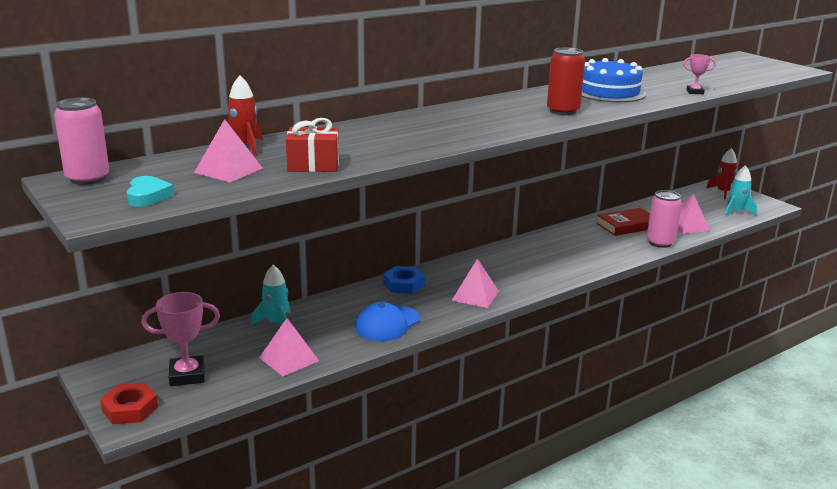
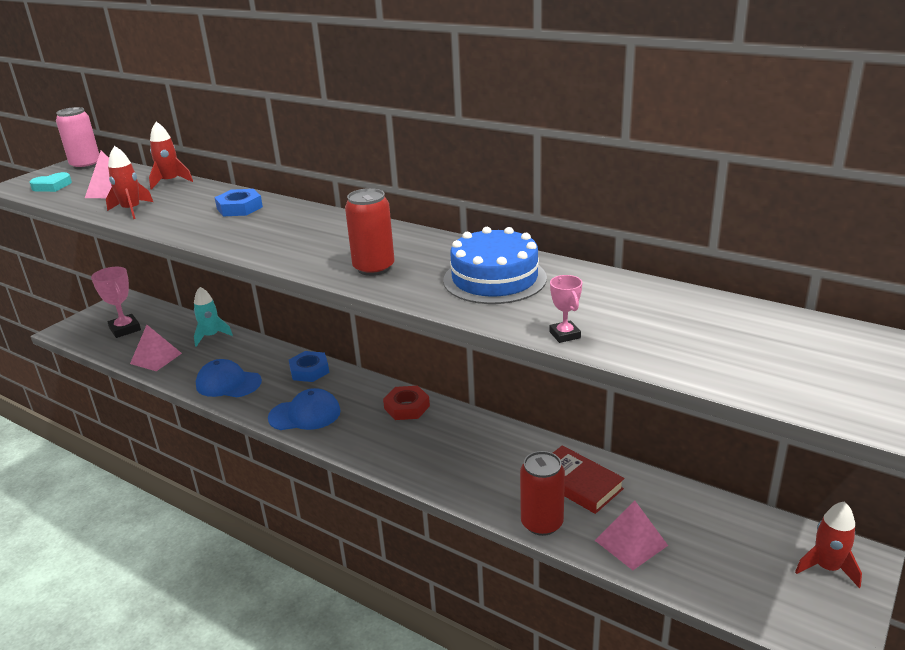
camera: 70 degrees right, 5 degrees up
(130, 409) = (79, 325): red nut -> red nut (407, 407)
(313, 165) = (131, 210): red gift -> red rocket
(376, 131) = (239, 208): none -> blue nut
(475, 295) = (305, 414): pink pyramid -> blue cap
(660, 243) = (542, 523): pink can -> red can
(736, 212) = (748, 594): turquoise rocket -> none

